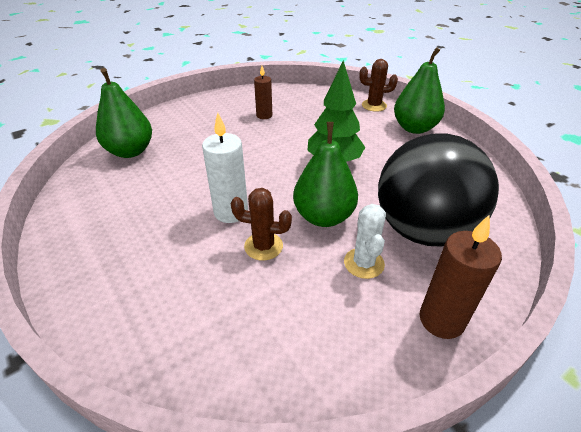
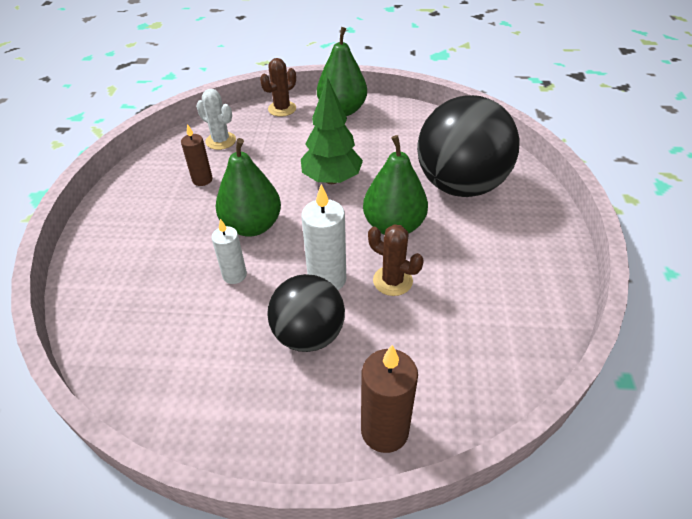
camera: 50 degrees left, 5 degrees up
(130, 151) = (129, 312): green pear -> green pear (252, 226)
(170, 231) = (308, 334): none -> black ball
(195, 171) = (234, 275): none -> white candle
(263, 246) = (392, 281): brown cactus -> brown cactus turned 75 degrees clockwise
(364, 263) = (464, 235): white cactus -> white cactus (221, 141)
(441, 320) = (544, 231): brown candle -> brown candle (384, 430)

